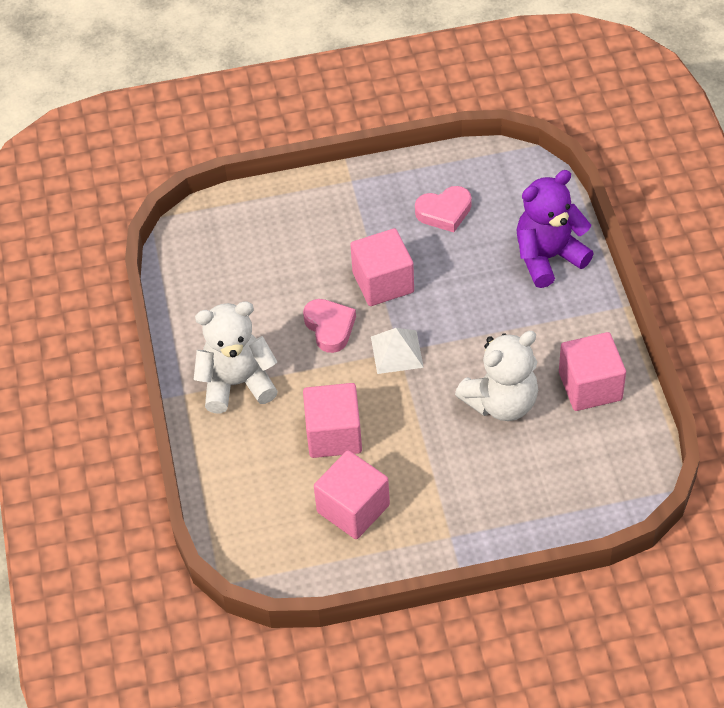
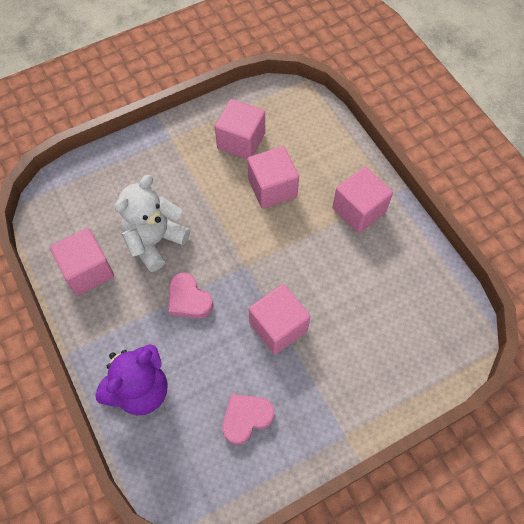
camera: 160 degrees right, 10 degrees up
(237, 383) = (359, 210): white teddy bear -> pink cube
(330, 327) = (307, 273): pink heart -> pink heart (188, 299)
(397, 351) = (247, 265): white pyramid -> none

